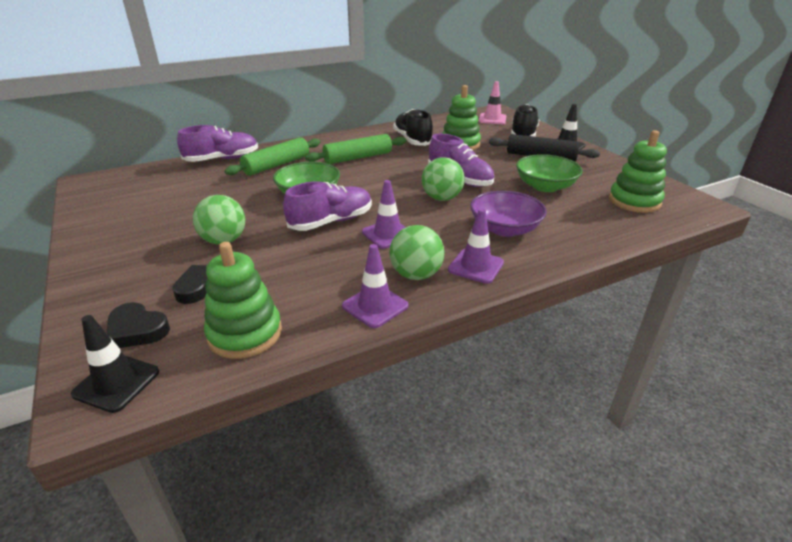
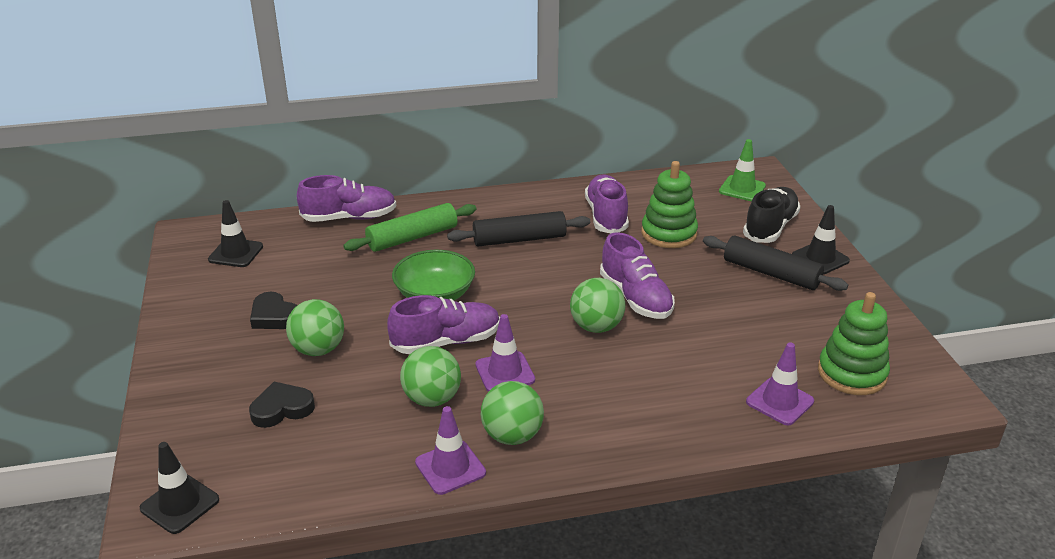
camera: 15 degrees right, 0 degrees up
(132, 189) = (236, 253): none -> black traffic cone
(137, 330) = (207, 449): black heart -> black heart (274, 316)
(245, 333) = (308, 474): green stacking toy -> none
(336, 260) = (432, 399): none -> green ball
(358, 158) = (519, 239): green rolling pin -> black rolling pin
(412, 140) = (606, 216): black shoe -> purple shoe
(475, 266) = (586, 437): purple traffic cone -> purple traffic cone (779, 402)
(492, 119) = (742, 189): pink traffic cone -> green traffic cone
(505, 229) = (651, 389): purple bowl -> none
(545, 186) = (744, 328): green bowl -> none

